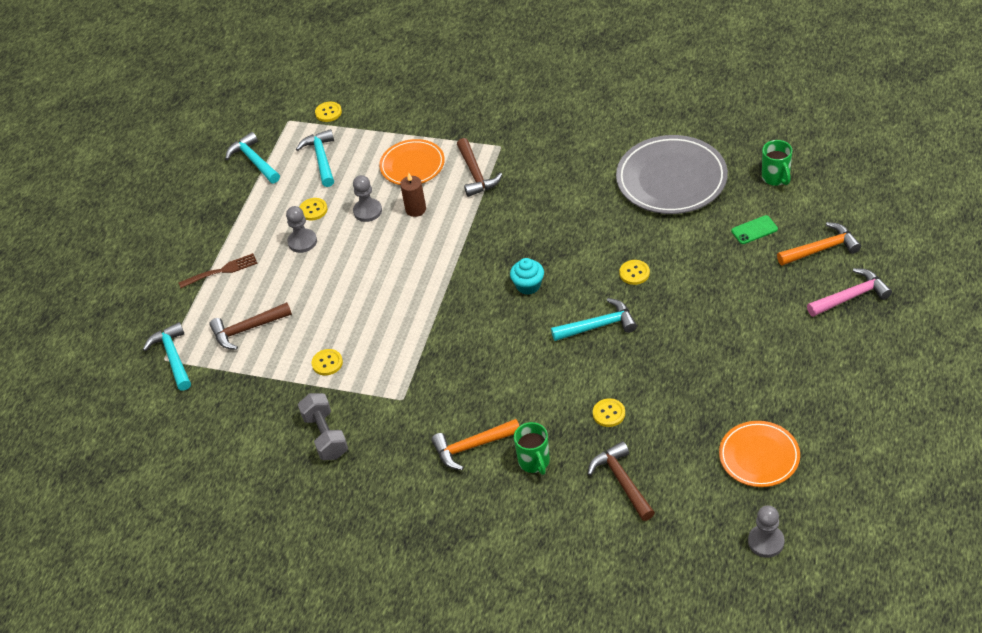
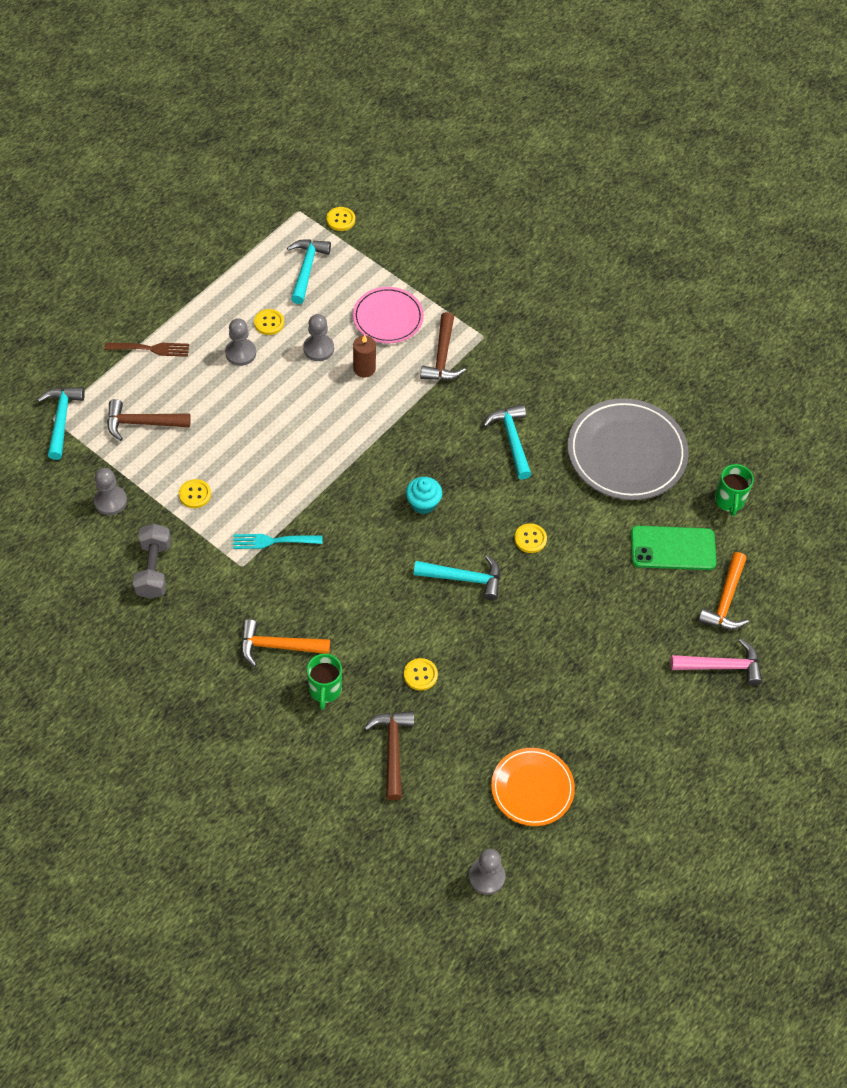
camera: 15 degrees right, 10 degrees up
(253, 161) = (242, 241): turquoise hammer -> turquoise hammer (511, 439)
(255, 400) = (110, 501): none -> grey pawn
(412, 165) = (388, 318): orange plate -> pink plate
(418, 368) = (274, 541): none -> turquoise fork
(754, 230) = (673, 548): green phone -> green phone, size x1.82
(821, 249) = (725, 601): orange hammer -> orange hammer turned 105 degrees clockwise

